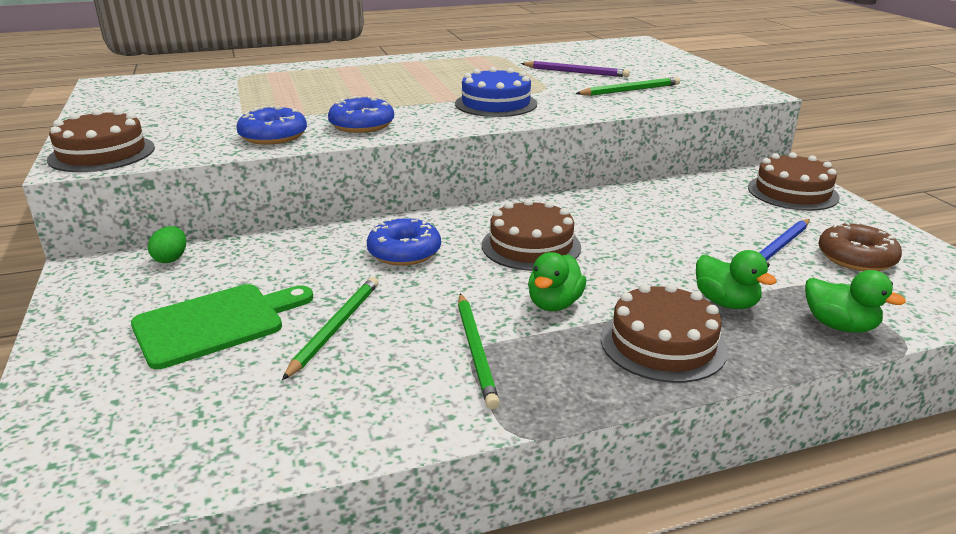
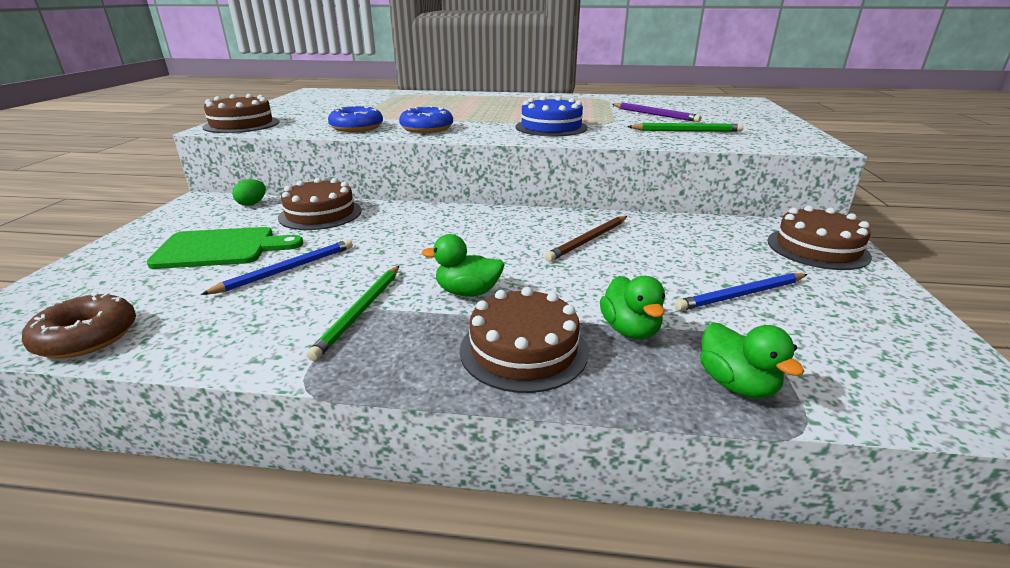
camera: 25 degrees right, 0 degrees up
(335, 328) = (287, 269): green pencil -> blue pencil
(404, 252) = (402, 229): blue donut -> none
(531, 246) = (504, 244): brown cake -> brown cake (320, 214)
(554, 304) = (467, 292): green duck -> green duck turned 45 degrees clockwise
(604, 224) = (588, 240): none -> brown pencil
(856, 258) = (831, 323): brown donut -> brown donut (87, 337)

